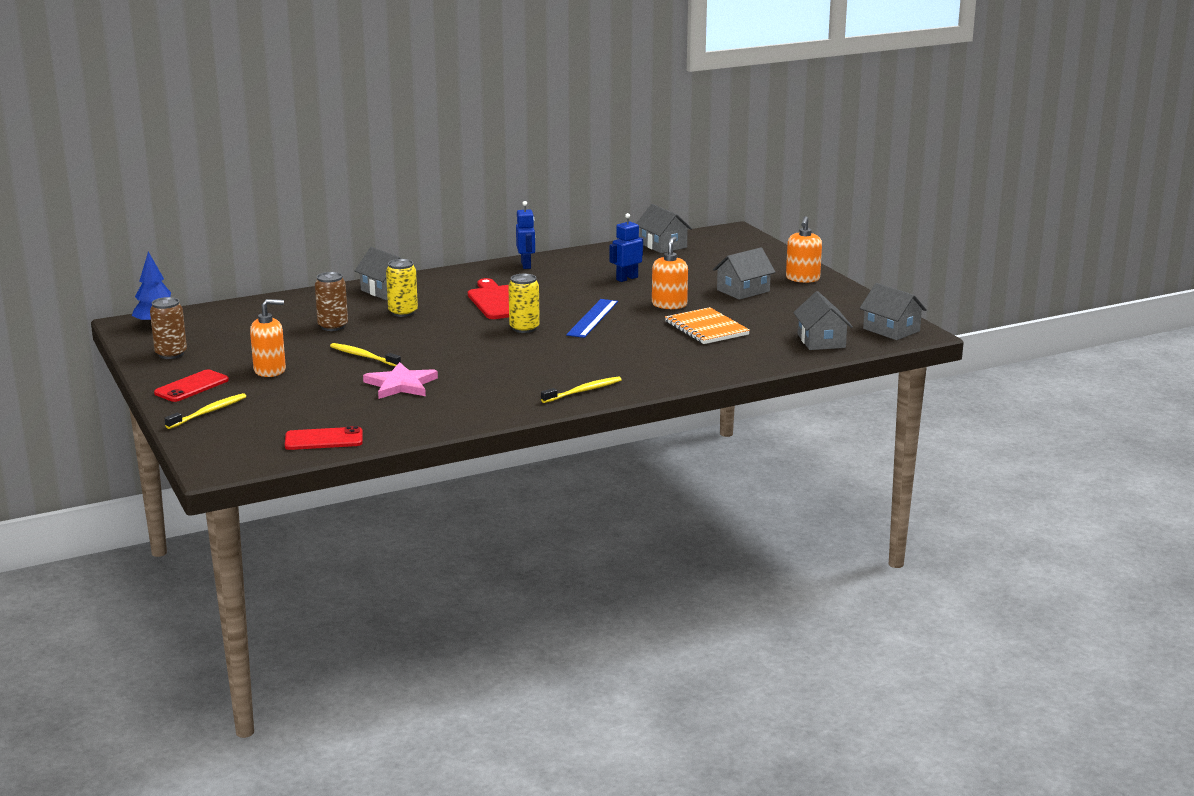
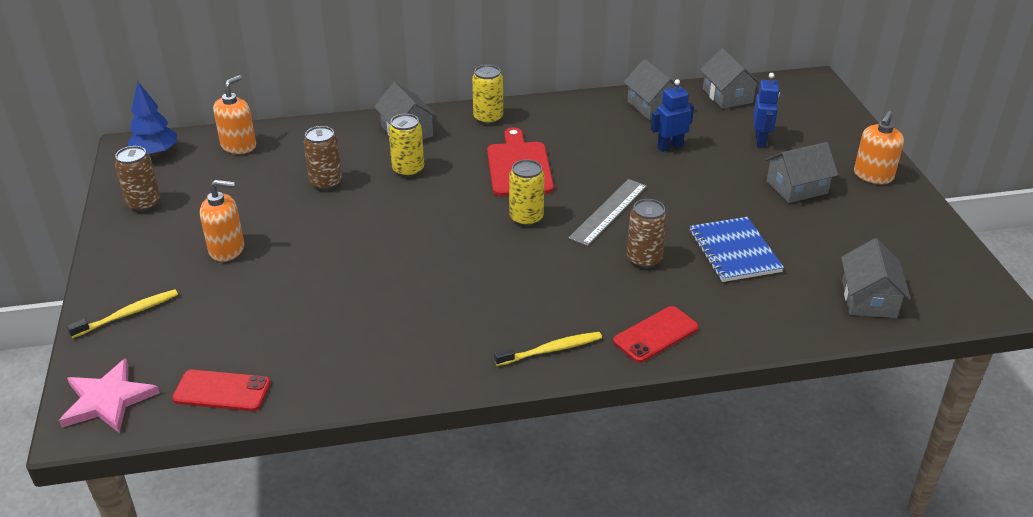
camera: 15 degrees right, 15 degrees up
(191, 387) = (135, 264): red phone -> red phone (655, 334)
(363, 356) = (334, 240): yellow toothbrush -> none
(401, 385) = (351, 300): pink star -> pink star (107, 400)
(456, 277) = (488, 118): none -> yellow can
(526, 265) = (568, 109): blue robot -> blue robot (760, 140)
(592, 318) = (608, 211): blue ruler -> grey ruler
(635, 340) = (644, 259): none -> brown can
(669, 305) = (703, 200): orange soap dispenser -> orange soap dispenser (238, 146)
(706, 328) = (734, 251): orange notebook -> blue notebook
(891, 330) = (963, 291): grey house -> grey house (653, 106)

